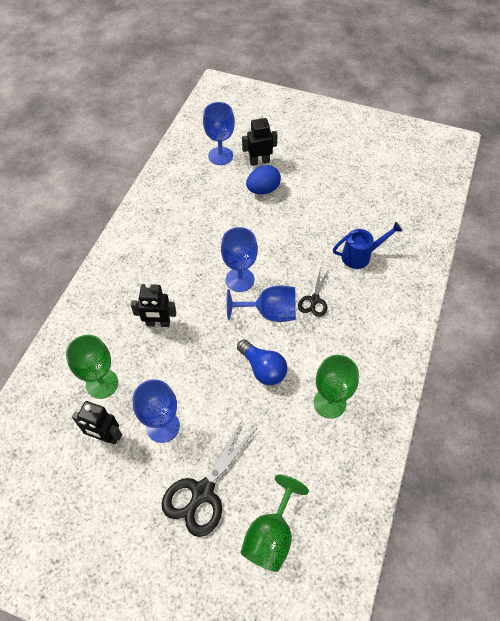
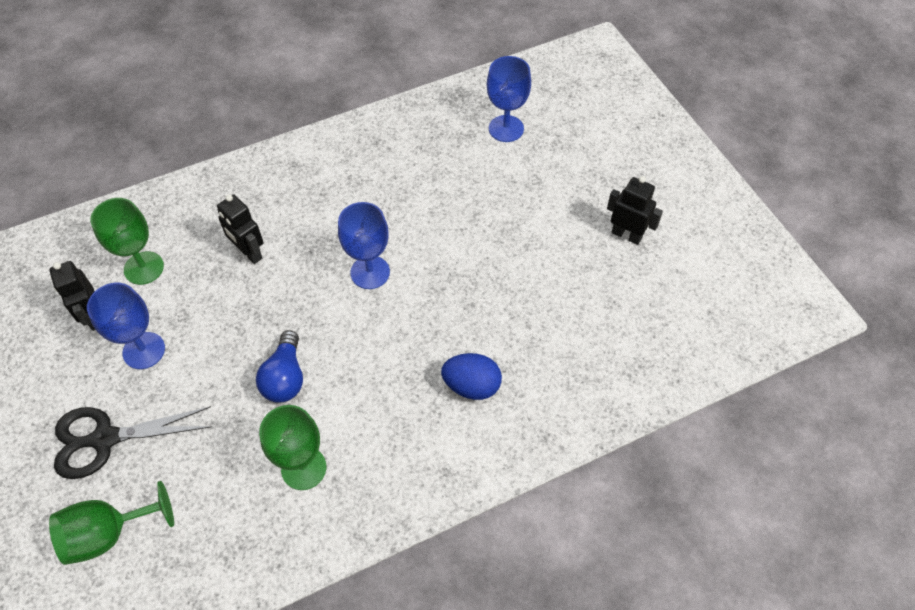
camera: 45 degrees right, 0 degrees up
(259, 161) = (540, 164): black robot -> black robot (626, 235)
(263, 190) = (506, 197): blue egg -> blue egg (472, 386)
(269, 313) = (357, 329): blue goblet -> none
(314, 300) = (416, 355): black scissors -> none
(360, 256) = (522, 350): blue watering can -> none

